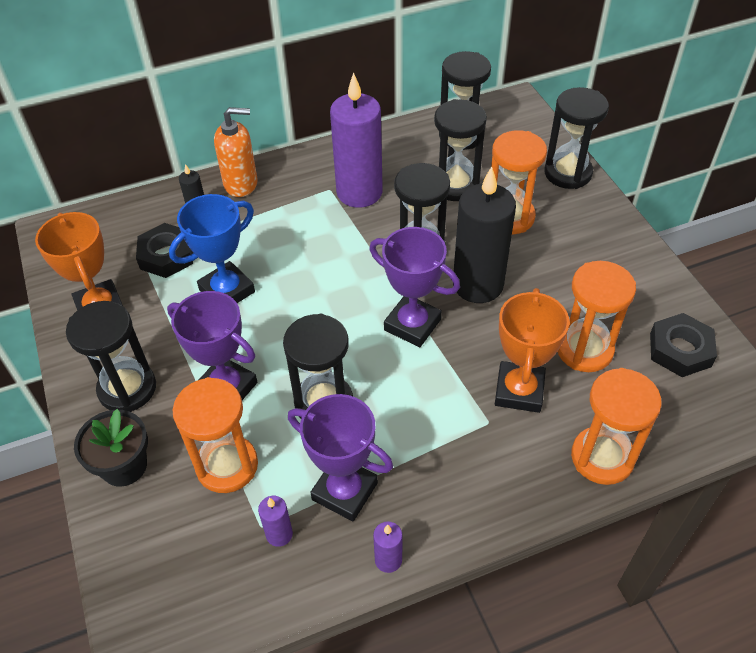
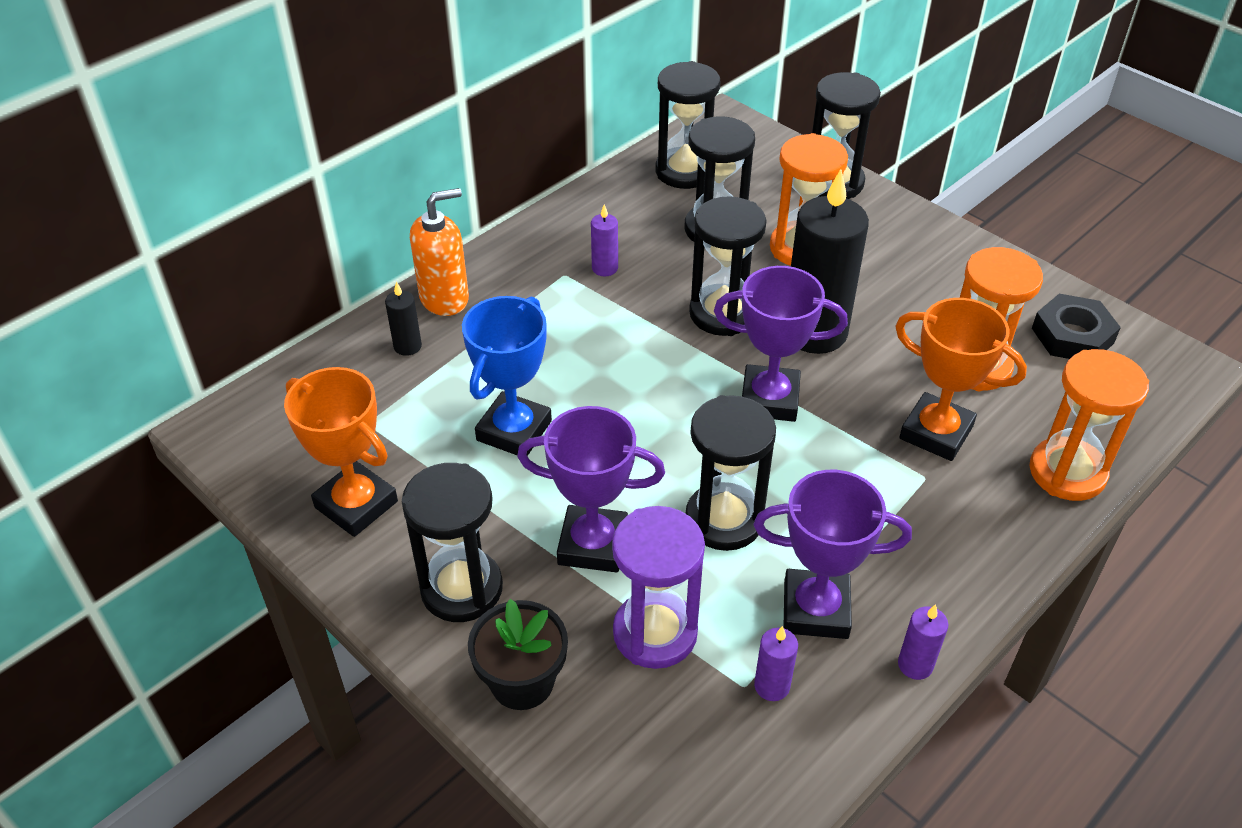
camera: 25 degrees left, 5 degrees down
(167, 255) = (403, 412): black nut -> none
(227, 466) = (655, 633): orange hourglass -> purple hourglass
(359, 192) = (605, 268): purple candle -> purple candle, size x0.43
(519, 391) = (936, 432): orange trophy -> orange trophy turned 45 degrees counterclockwise

